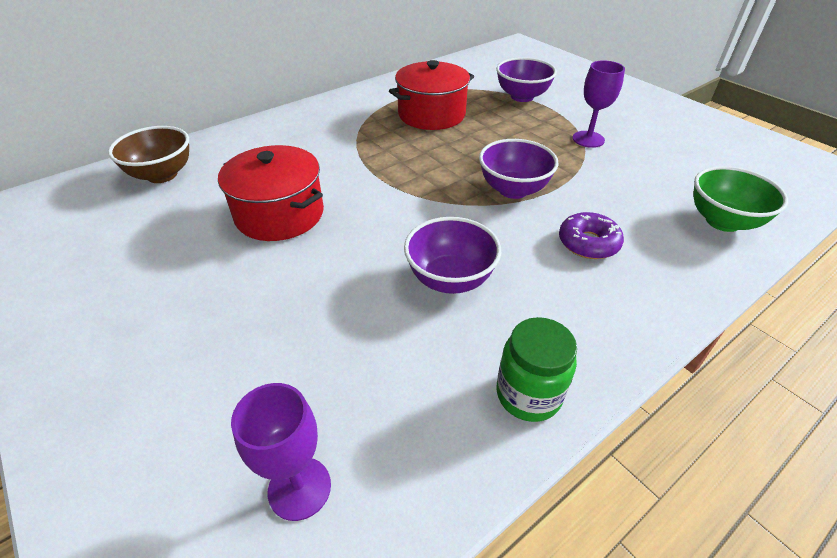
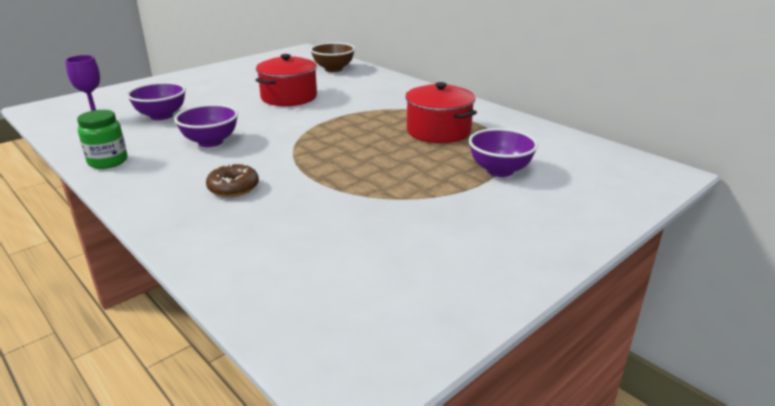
camera: 85 degrees right, 15 degrees down
(513, 190) = (312, 162): purple bowl -> purple bowl (161, 116)
(588, 139) = (408, 201): purple goblet -> none
(588, 243) = (233, 188): purple donut -> brown donut
(722, 221) = (248, 258): green bowl -> none

